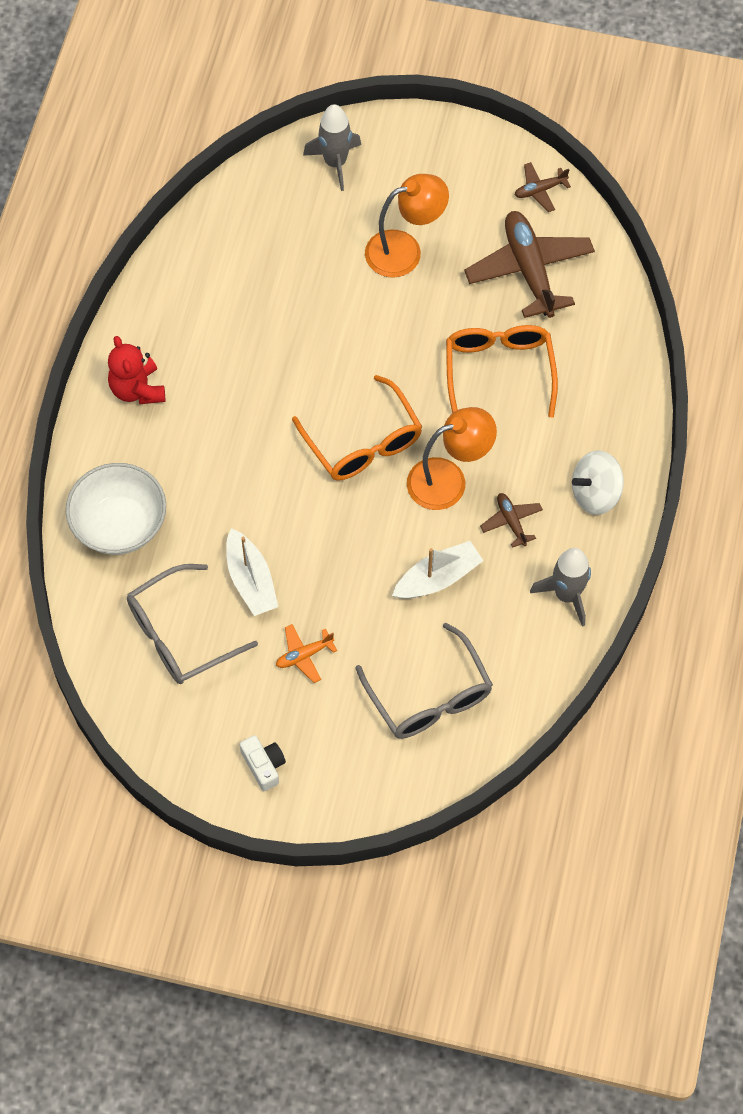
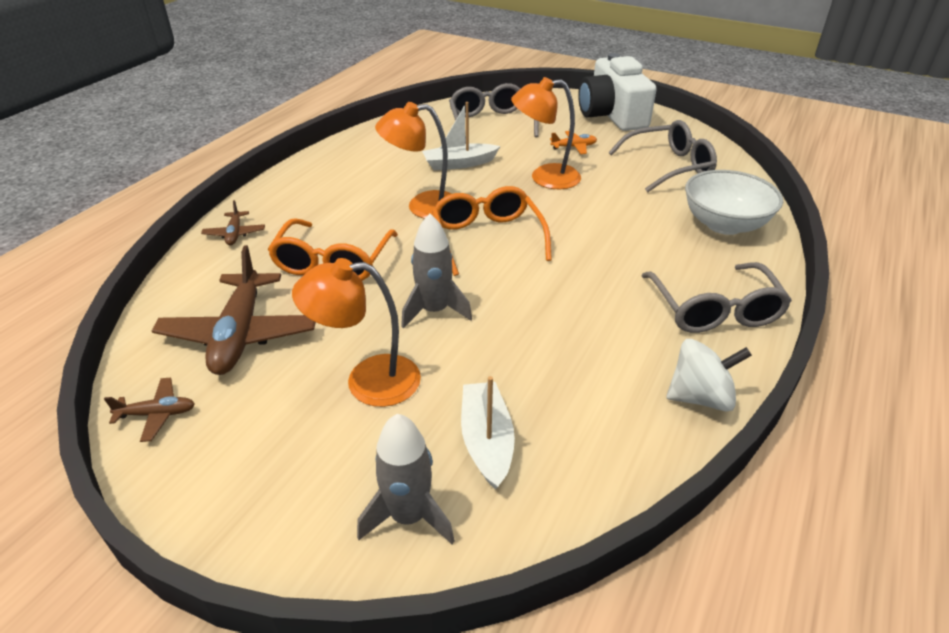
camera: 165 degrees left, 25 degrees down
(137, 389) = (714, 310): red teddy bear -> grey glasses
(251, 580) = (608, 182): white boat -> white boat (486, 441)
(264, 765) = (612, 115): white camera -> white camera, size x2.40
(327, 571) = (544, 178): none -> orange lamp
(511, 521) = (386, 180): brown plane -> brown plane (235, 234)
(566, 595) = (370, 145): grey rocket -> grey rocket (434, 310)
(595, 493) = (309, 183): white spinning top -> white spinning top (700, 397)

